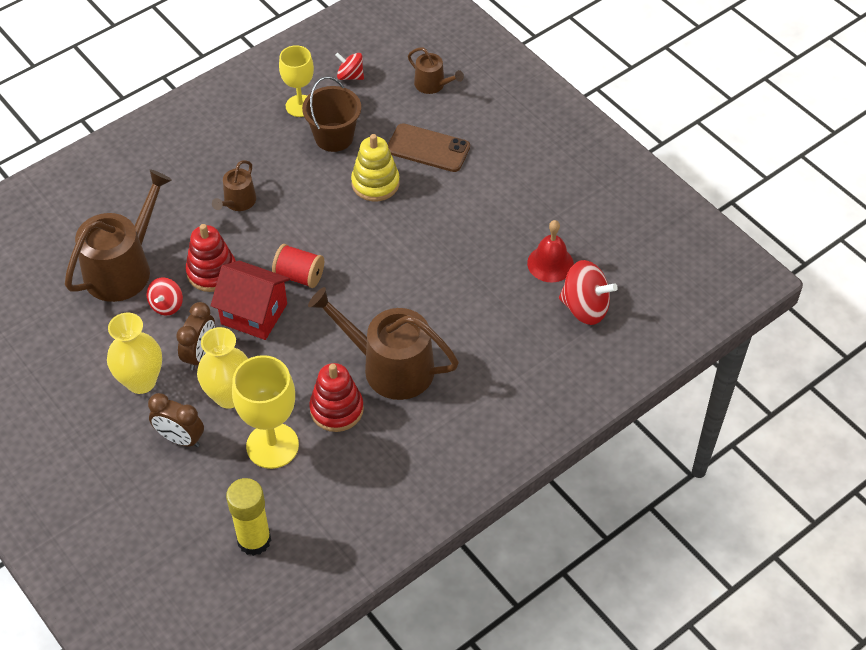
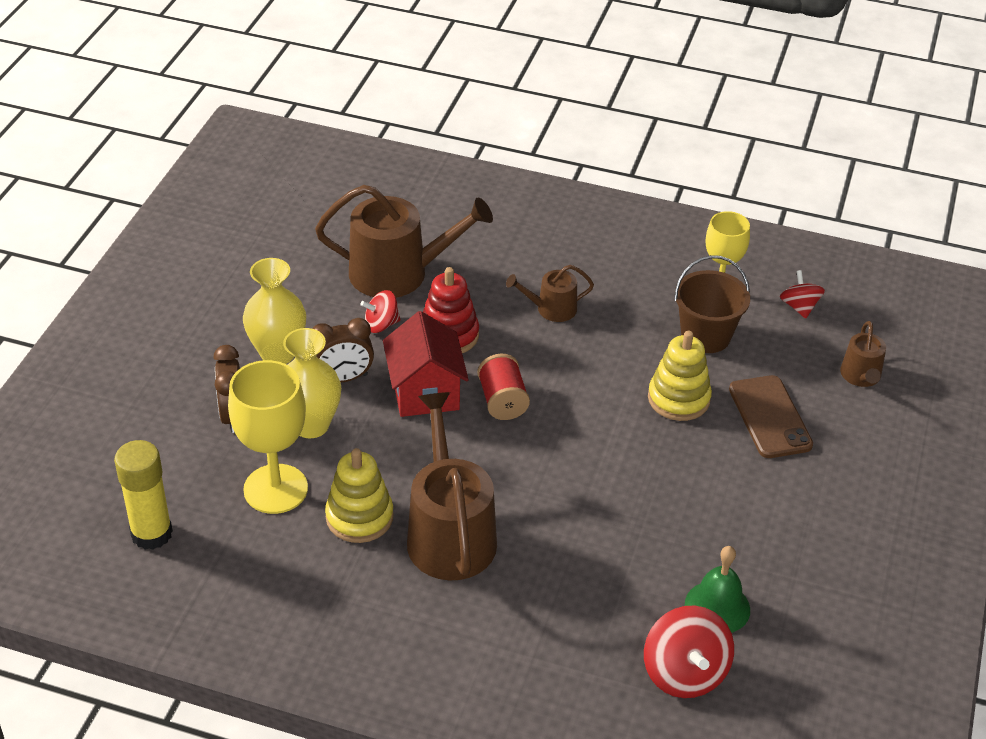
camera: 55 degrees right, 10 degrees down
(336, 409) = (359, 517): red stacking toy -> yellow stacking toy
(550, 263) = (717, 607): red bell -> green bell

